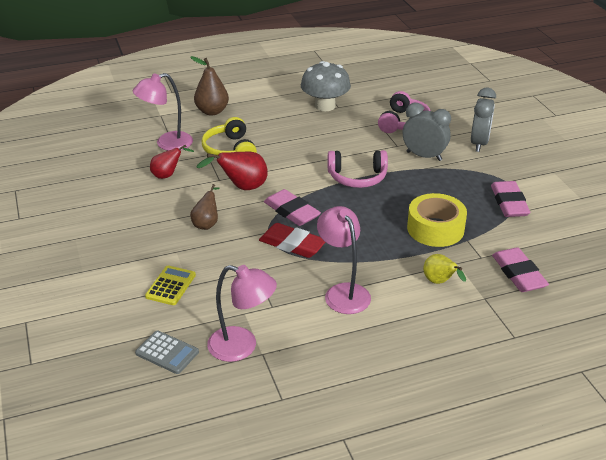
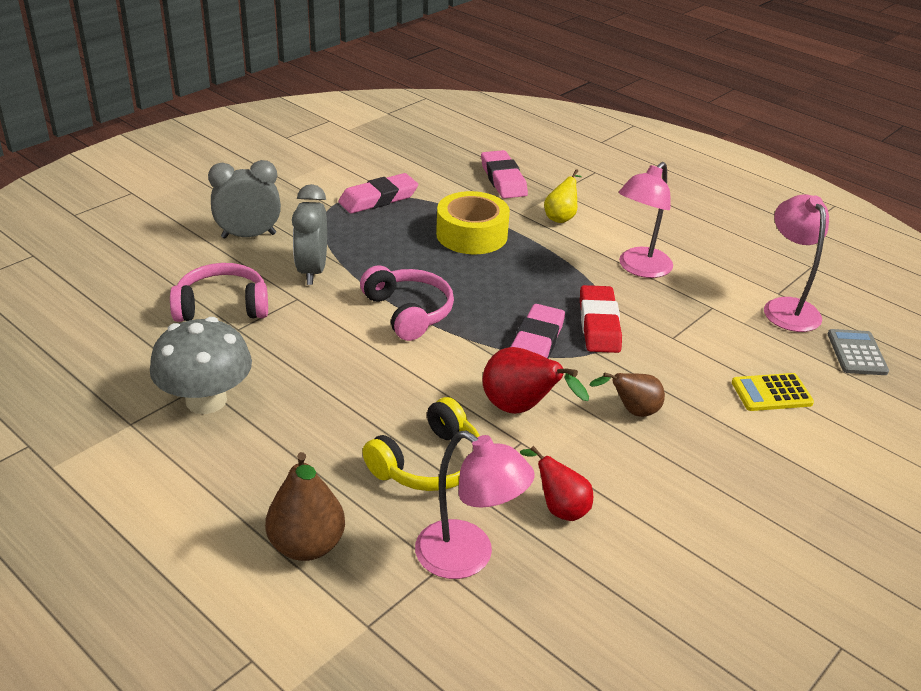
camera: 120 degrees left, 0 degrees up
(518, 274) = (503, 179): pink eraser -> pink eraser turned 60 degrees counterclockwise

